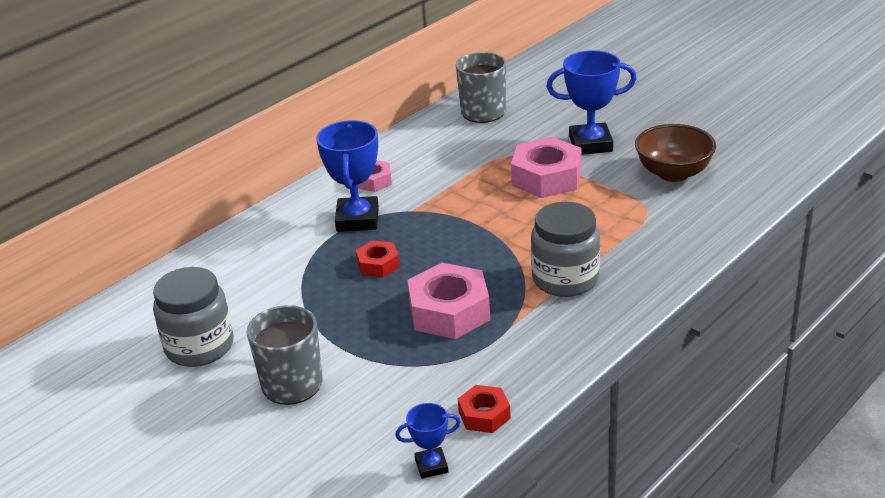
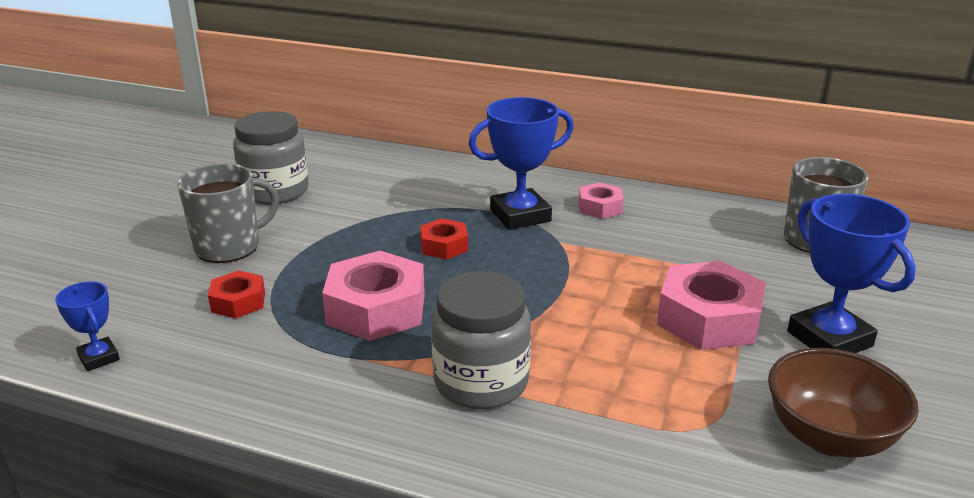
camera: 65 degrees right, 5 degrees down
(484, 415) = (188, 375): red nut -> red nut (238, 302)

